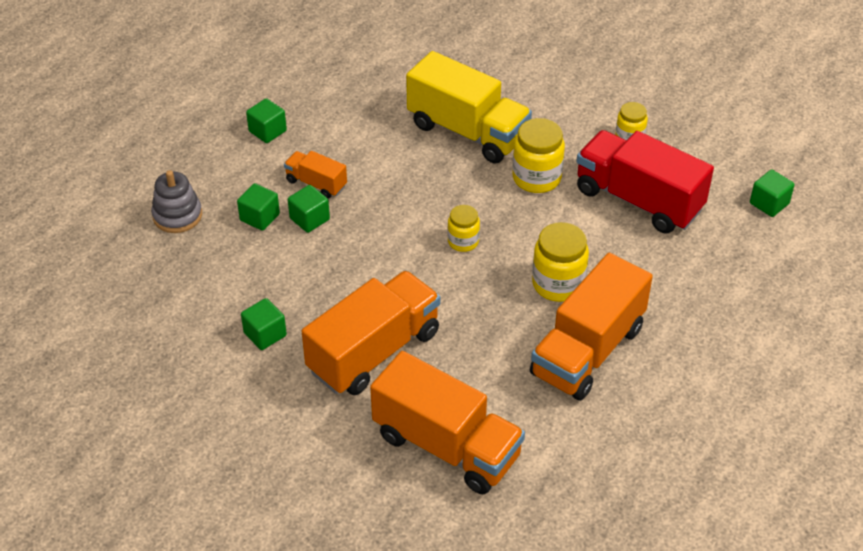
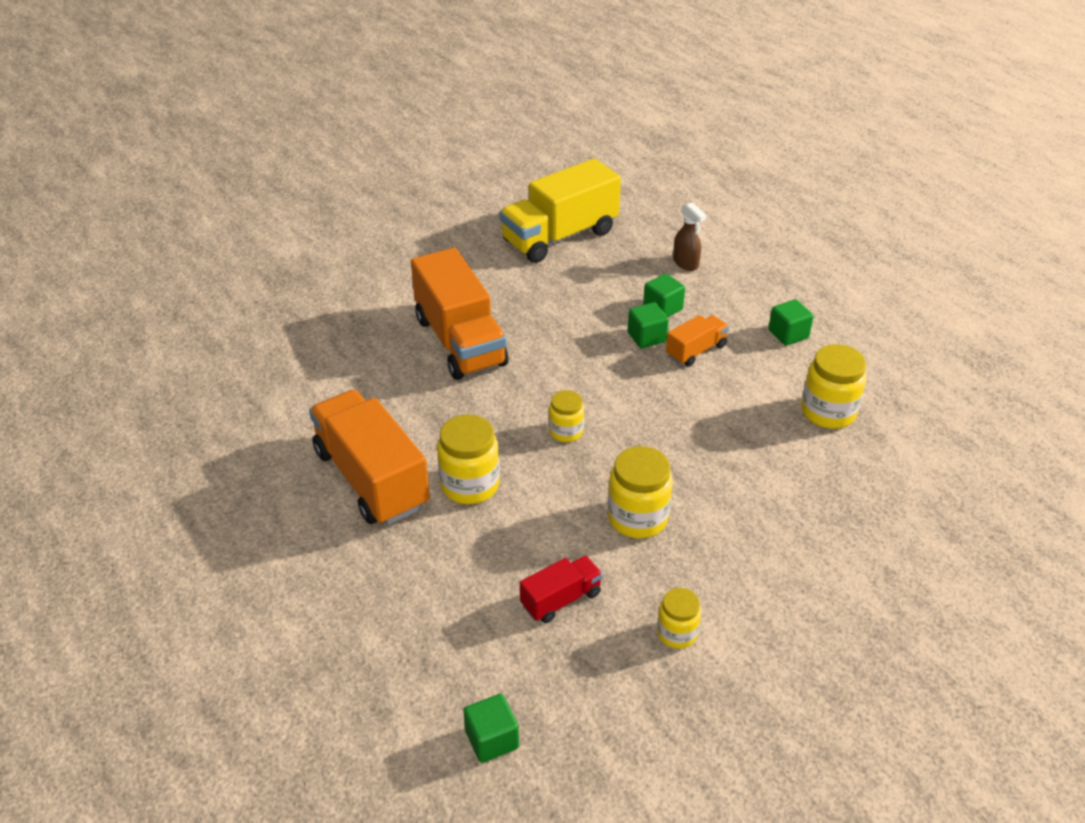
camera: 110 degrees right, 5 degrees down
(177, 215) = (686, 263): grey stacking toy -> brown spray bottle
(265, 334) = (517, 287): green cube -> none
(362, 96) = (828, 412): none -> yellow jar
(446, 446) = (333, 359): orange truck -> none
(467, 131) = (739, 481): yellow truck -> yellow truck (559, 236)
(638, 200) = (561, 599): red truck -> red truck, size x0.49

